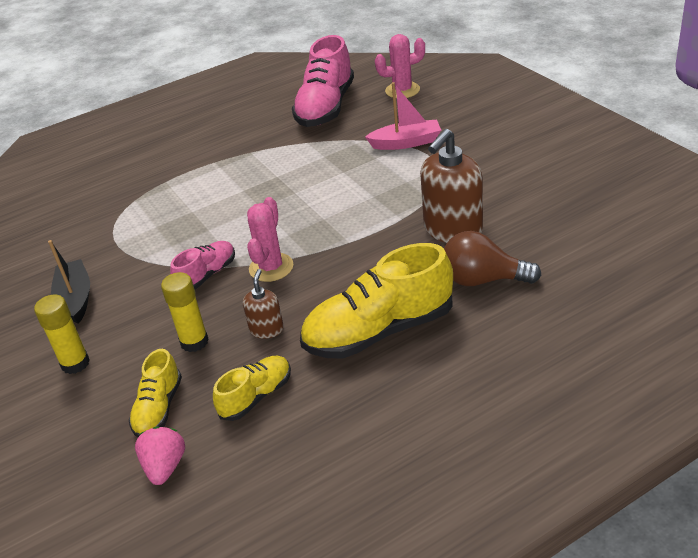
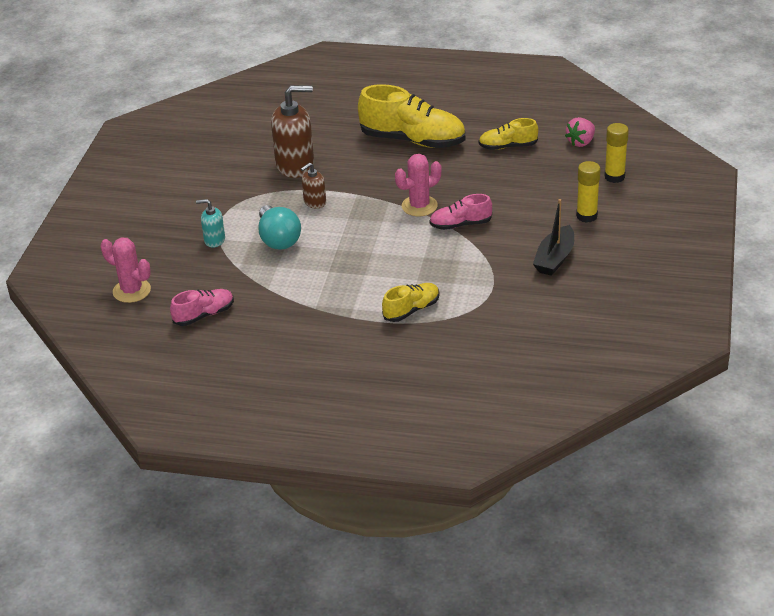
camera: 140 degrees left, 0 degrees up
(158, 408) = (561, 168): yellow shoe -> yellow shoe (411, 310)
(194, 342) = (510, 189): yellow glue stick -> yellow glue stick (614, 177)
(266, 329) = (465, 173): brown soap dispenser -> brown soap dispenser (314, 202)
(326, 107) = (204, 315): pink shoe -> pink shoe, size x0.53
(356, 171) = (278, 239): none -> turquoise light bulb
(406, 143) = (214, 240): pink boat -> turquoise soap dispenser
(483, 280) = (328, 133): brown light bulb -> none

